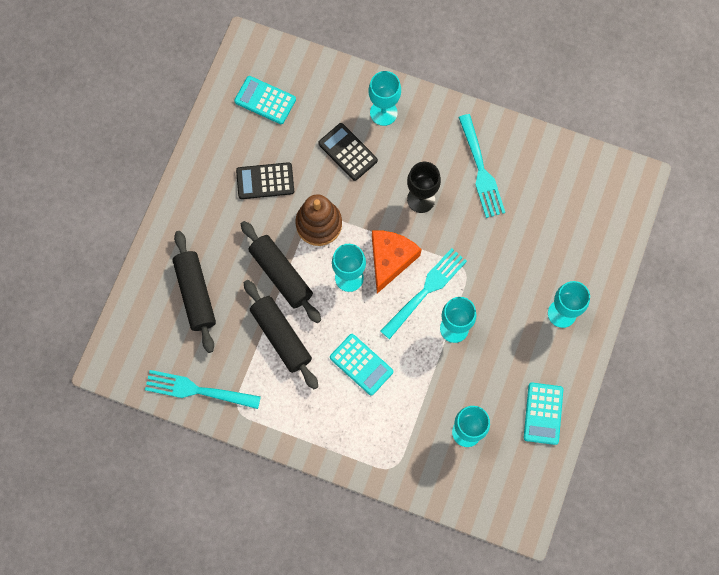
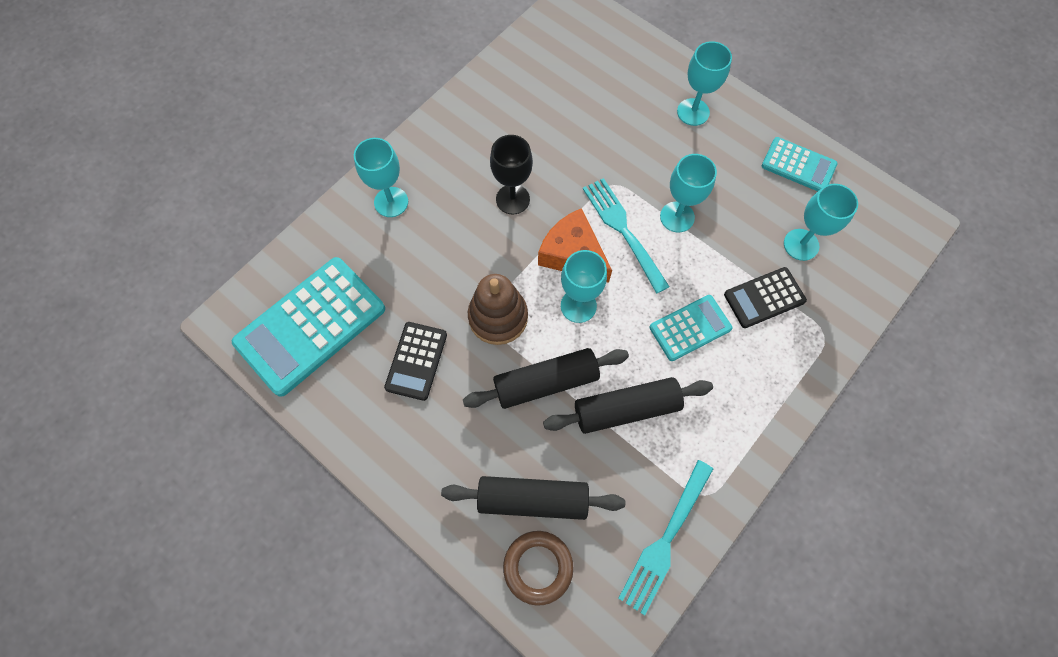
camera: 70 degrees left, 5 degrees down
(152, 312) = (538, 567): none -> brown ring
(265, 100) = (310, 326): turquoise calculator -> turquoise calculator, size x1.85
(348, 152) = (421, 255): black calculator -> black calculator (764, 298)
(480, 169) = (502, 131): turquoise fork -> none

